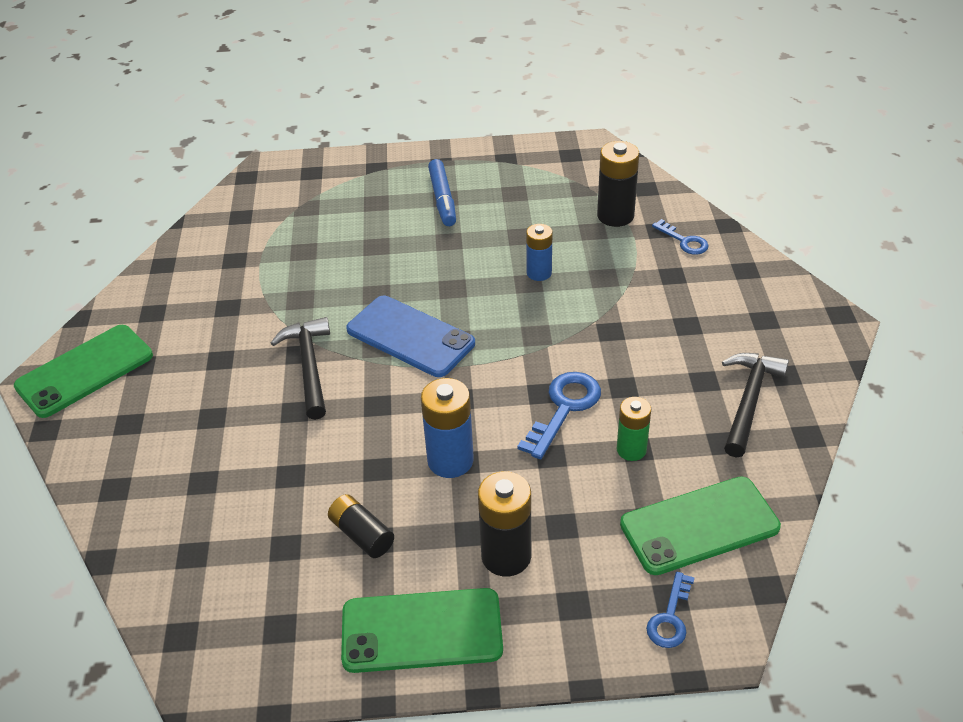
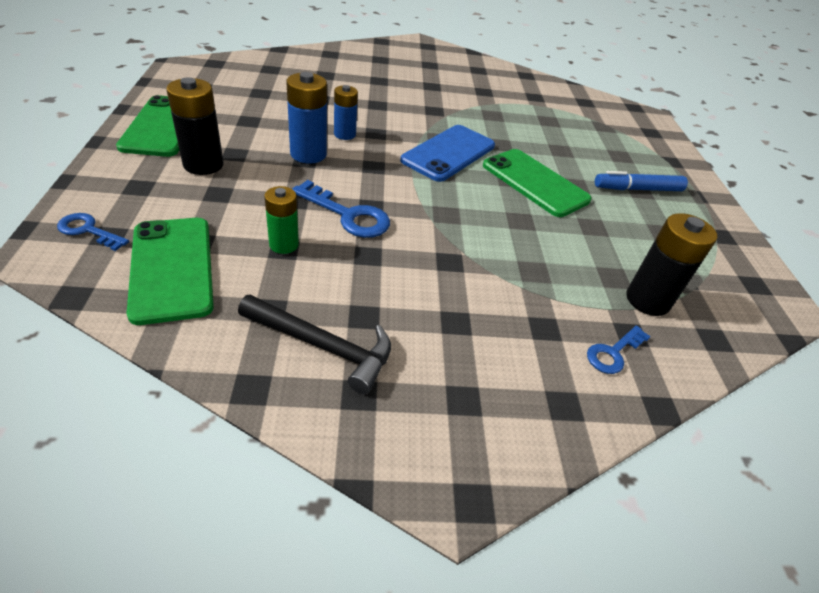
camera: 85 degrees right, 0 degrees up
(85, 371) = (426, 51): green phone -> green phone (534, 183)
(309, 366) = (420, 112): black hammer -> none
(362, 534) = (256, 116): black battery -> none
(539, 273) = (536, 229): blue battery -> blue battery (344, 134)

